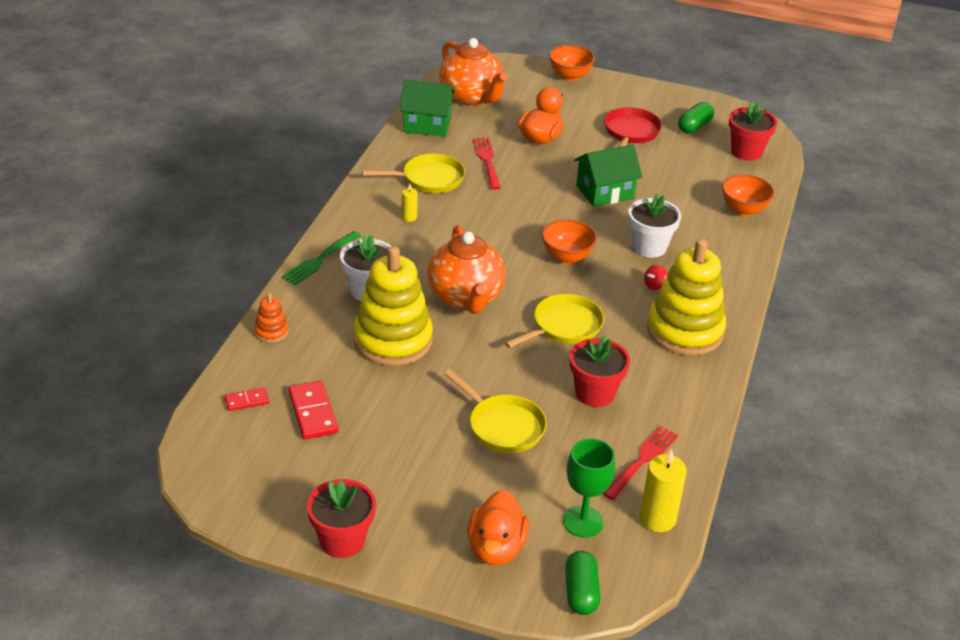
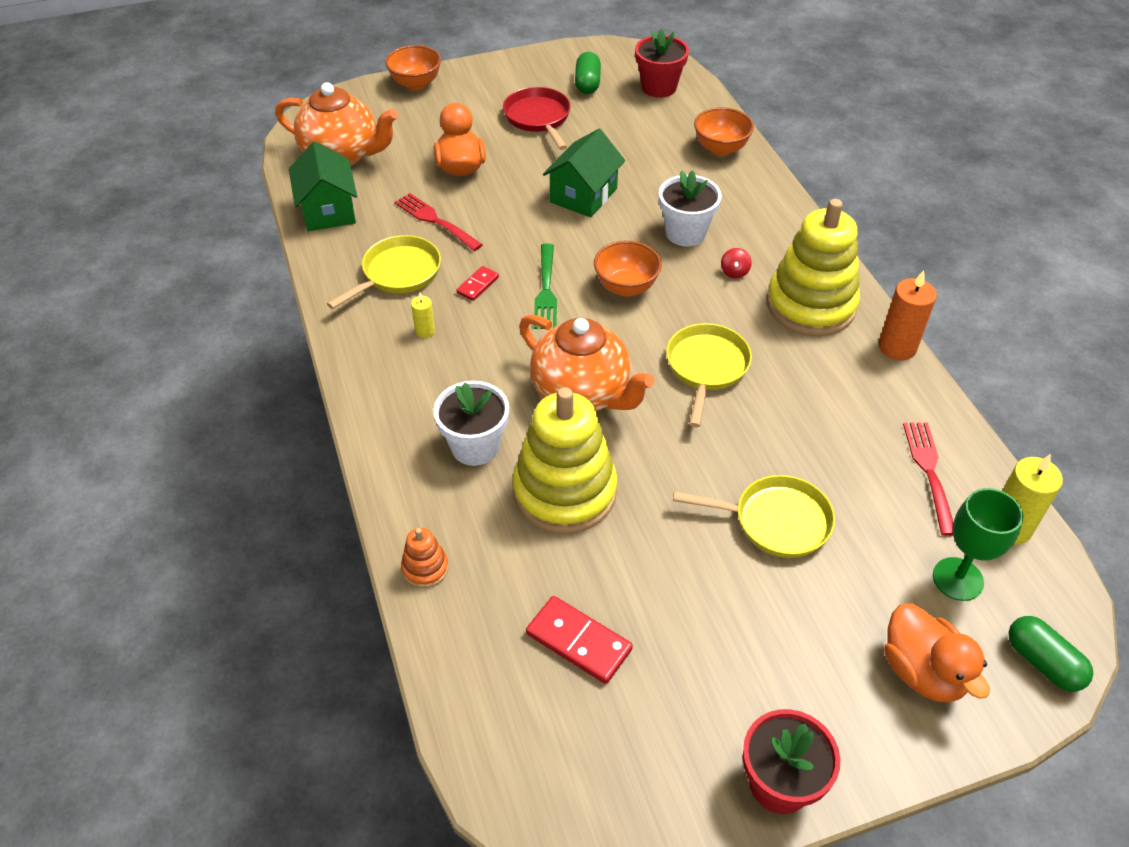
camera: 35 degrees left, 10 degrees up
(247, 401) = (492, 679): red domino -> red domino (477, 285)
(320, 259) = (383, 440): green fork -> green fork (545, 290)
(427, 124) = (328, 210): green house -> green house turned 75 degrees counterclockwise
(595, 393) = (812, 425): red flower pot -> none
(716, 385) = (897, 347): none -> orange candle

